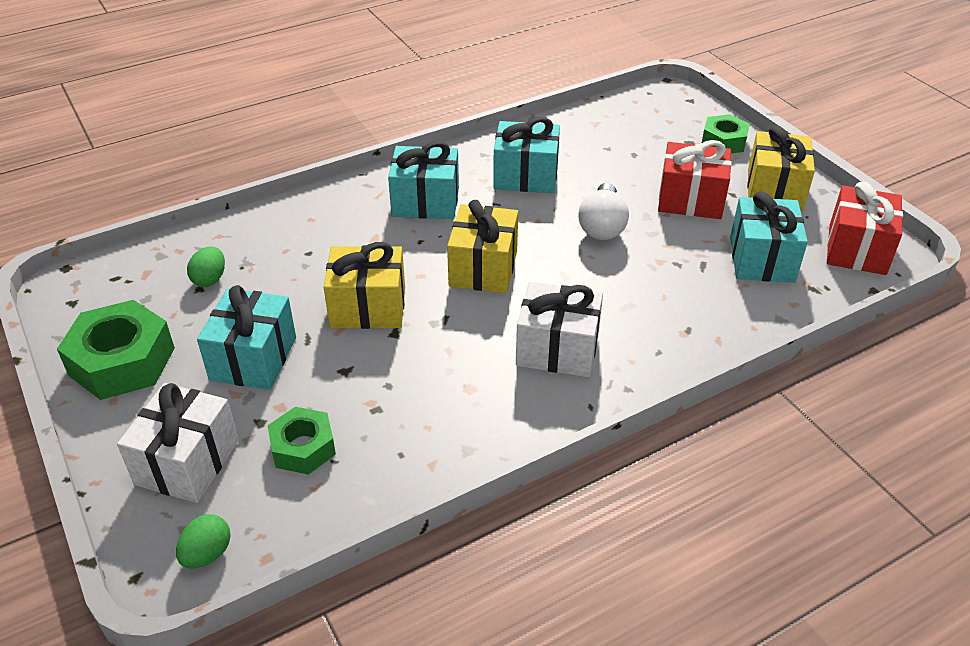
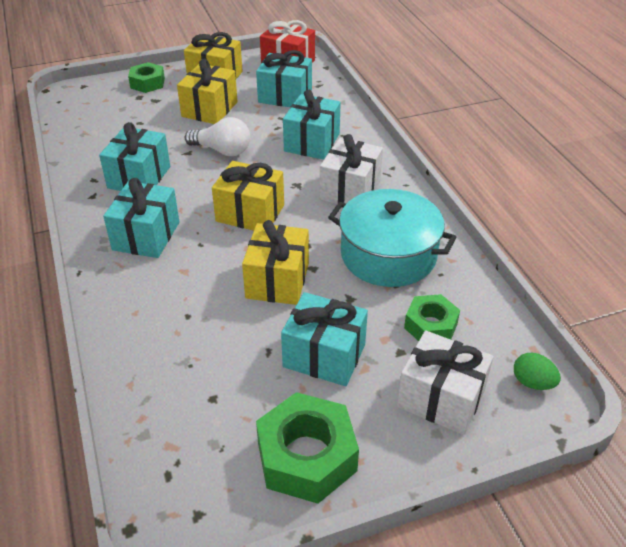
camera: 80 degrees left, 0 degrees up
(210, 279) = (201, 389): green egg -> none
(429, 398) = (388, 255): none -> turquoise pot
(655, 300) = (312, 142): none -> turquoise gift
(690, 200) = (209, 109): red gift -> yellow gift

